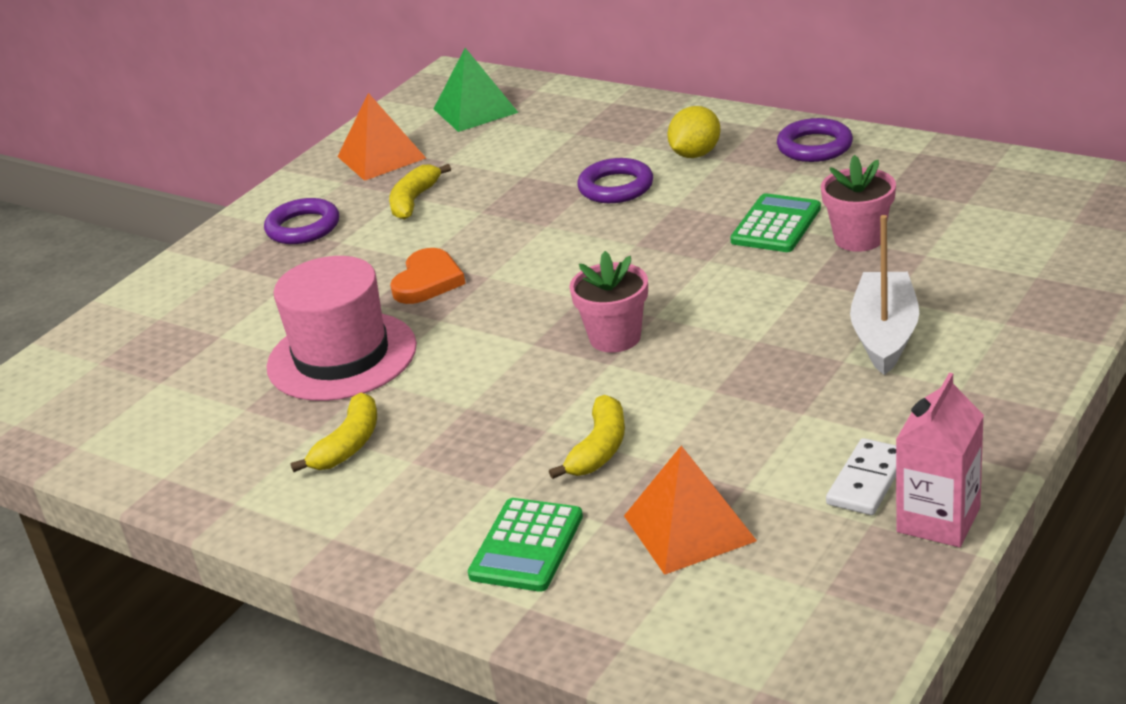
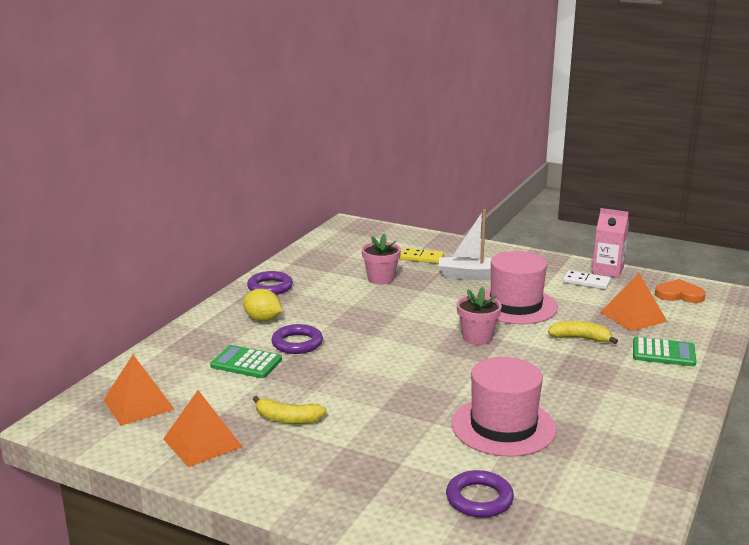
camera: 100 degrees left, 10 degrees down
(303, 227) = (315, 468): purple ring -> purple ring (479, 499)
(349, 444) = (598, 412): yellow banana -> none
(428, 281) = (408, 402): orange heart -> orange heart (679, 295)
(475, 110) = (138, 404): green pyramid -> orange pyramid
(744, 381) = (515, 305): none -> pink hat
(776, 225) = (360, 298): green calculator -> green calculator (246, 363)
(971, 276) = (421, 258): none -> yellow domino

